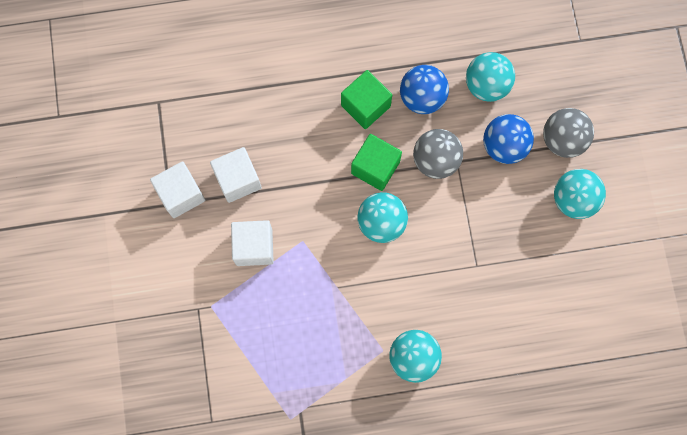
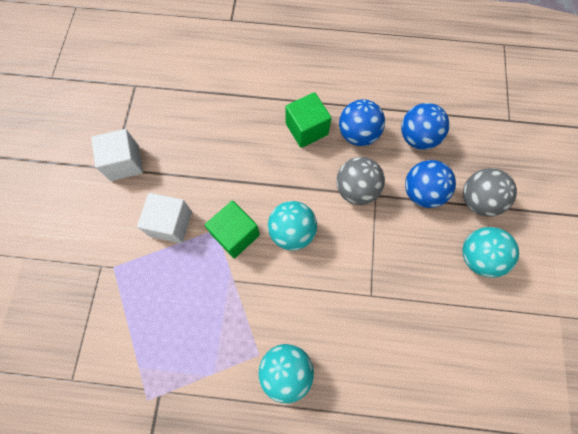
camera: 15 degrees right, 5 degrees down
(238, 180) = (177, 163): white cube -> none
(375, 167) = (300, 182): green cube -> green cube (235, 234)
(486, 85) = (417, 137): turquoise ball -> blue ball

